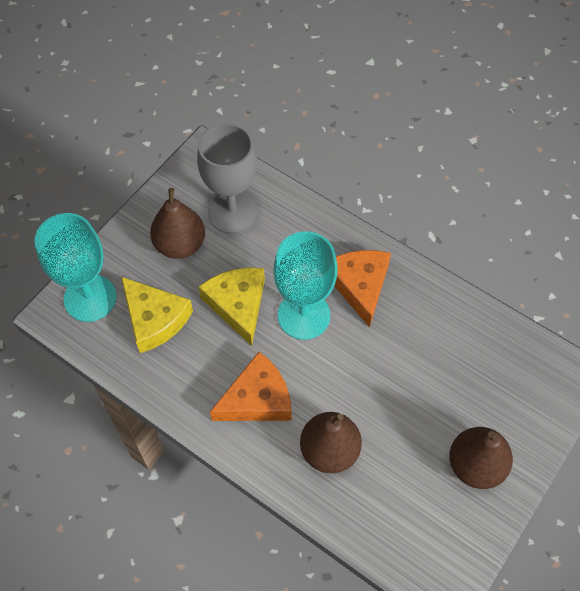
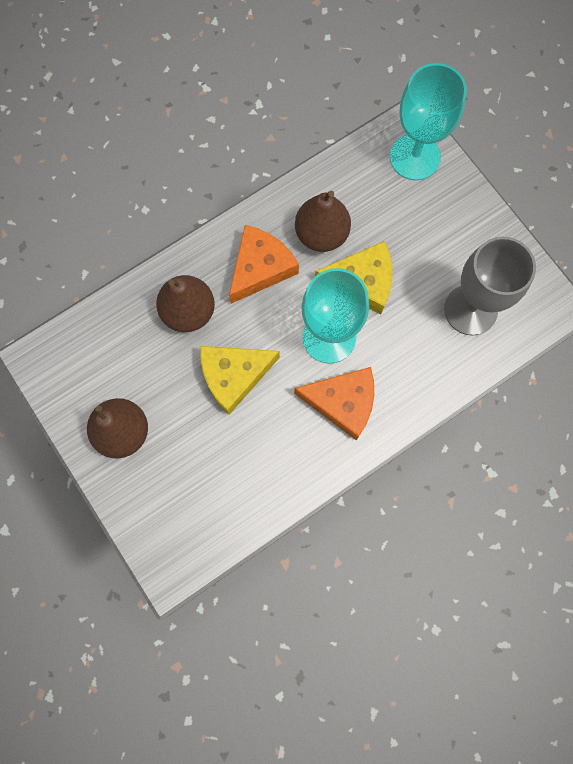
camera: 110 degrees right, 15 degrees up
(154, 319) = (373, 205): yellow cheese -> yellow cheese (234, 376)
(180, 245) = (447, 249): brown pear -> brown pear (321, 234)
(257, 399) = (260, 268): orange cheese -> orange cheese turned 135 degrees counterclockwise

